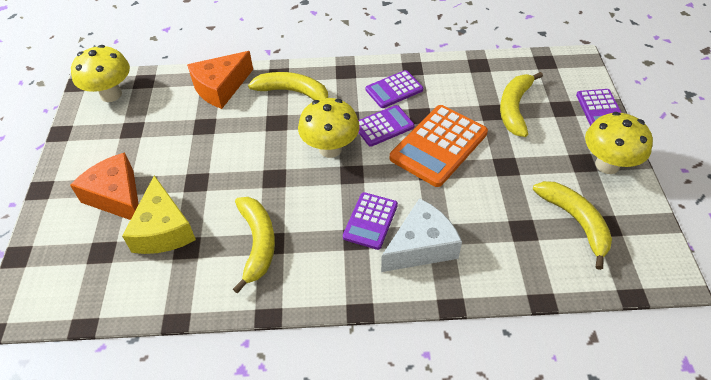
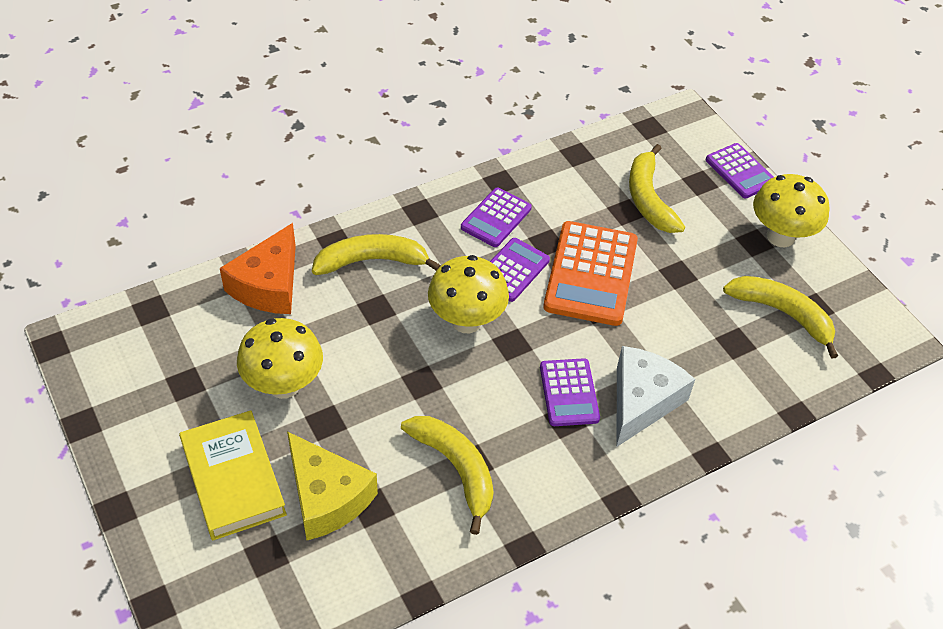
camera: 30 degrees left, 0 degrees up
(111, 94) = (116, 344): yellow mushroom -> yellow mushroom (284, 385)
(117, 196) = (233, 479): orange cheese -> yellow book

